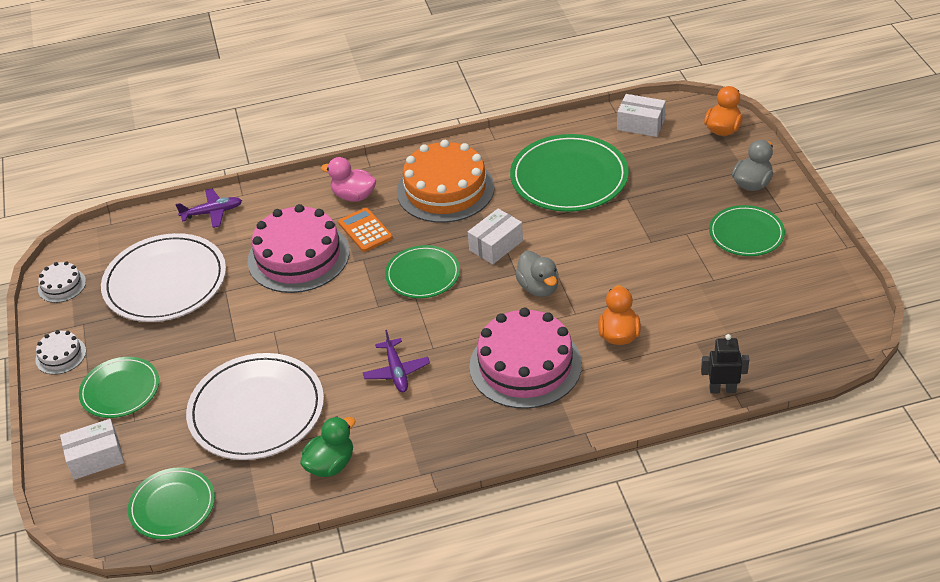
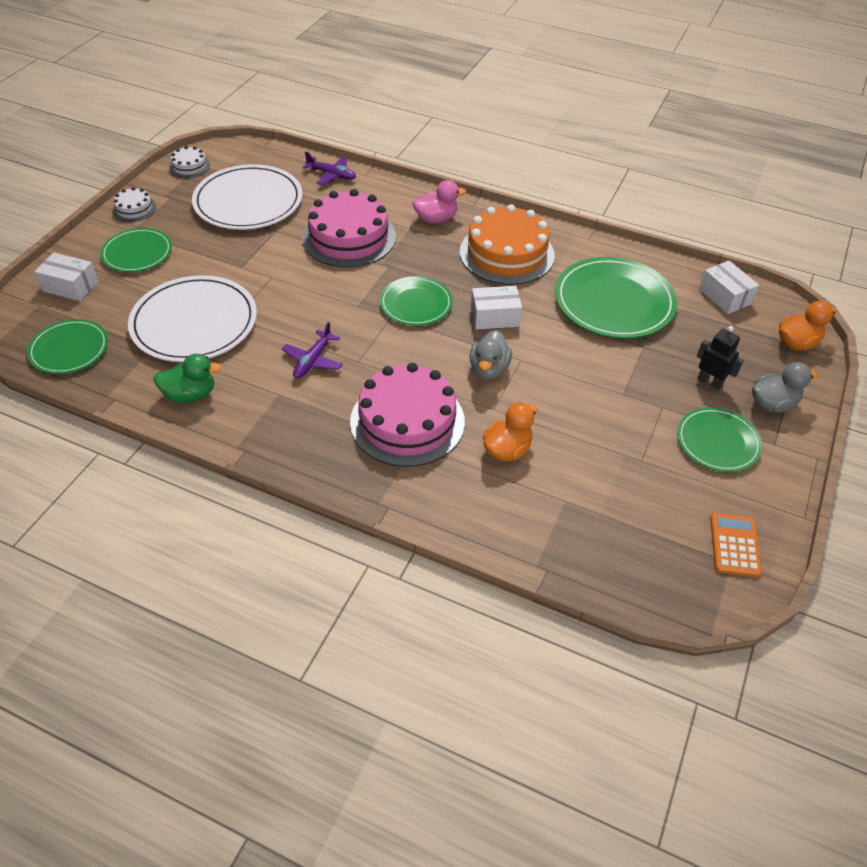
camera: 35 degrees right, 5 degrees up
(353, 196) = (436, 219): pink duck -> pink duck turned 105 degrees clockwise
(365, 230) = (414, 247): orange calculator -> orange calculator (734, 545)
(722, 389) = (540, 558): black robot -> black robot (710, 382)

